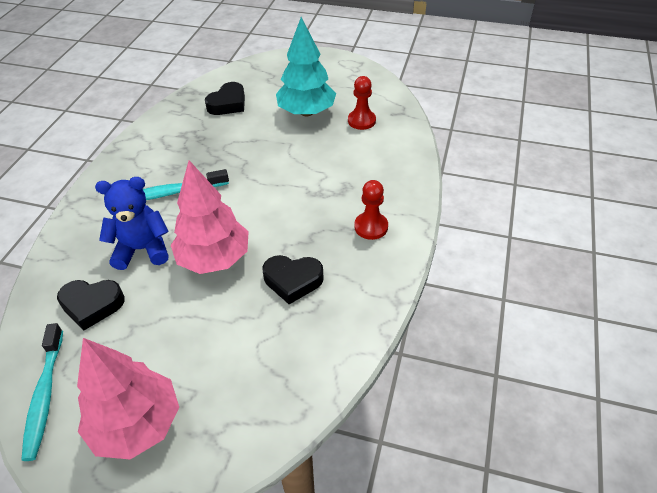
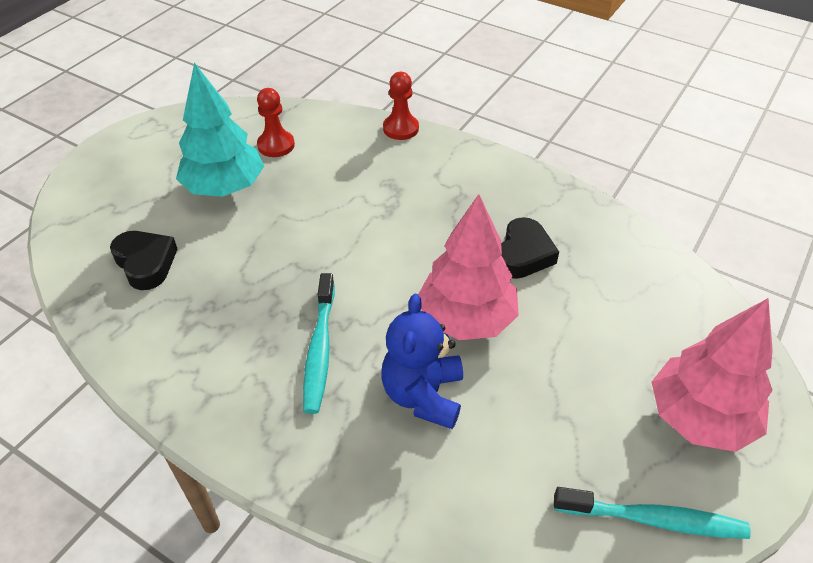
camera: 75 degrees left, 0 degrees up
(92, 305) = (511, 461): black heart -> none
(371, 227) = (463, 179): red pawn -> red pawn (400, 128)

